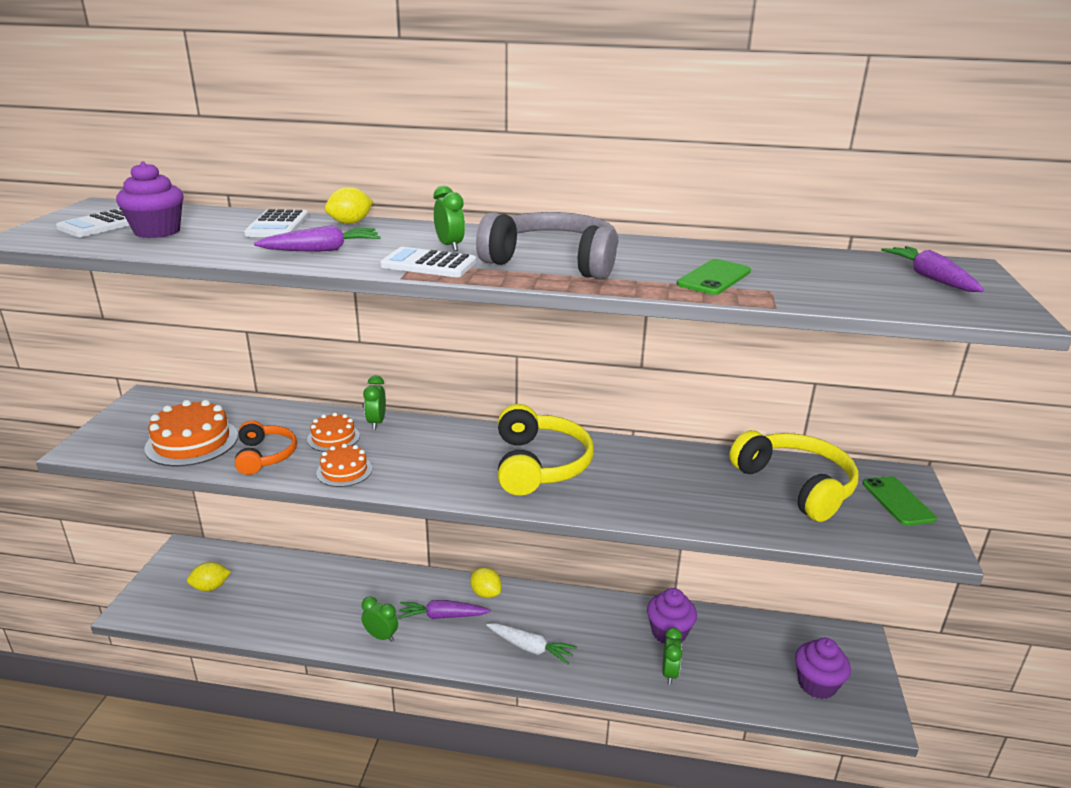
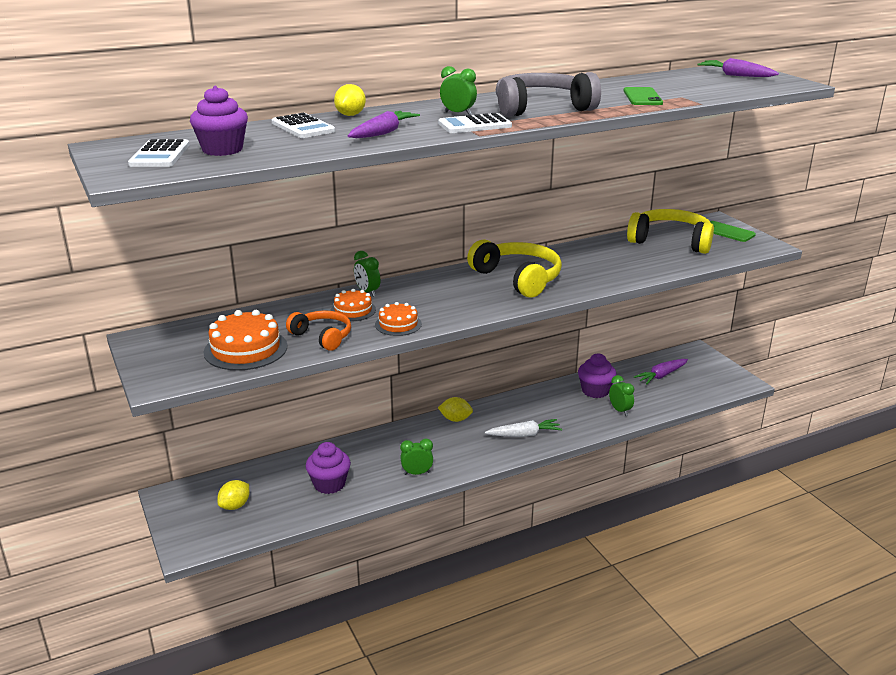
camera: 35 degrees left, 0 degrees up
(442, 616) = (443, 444): purple carrot -> purple carrot (661, 376)
(817, 684) = (700, 381): purple cupcake -> purple cupcake (329, 484)

